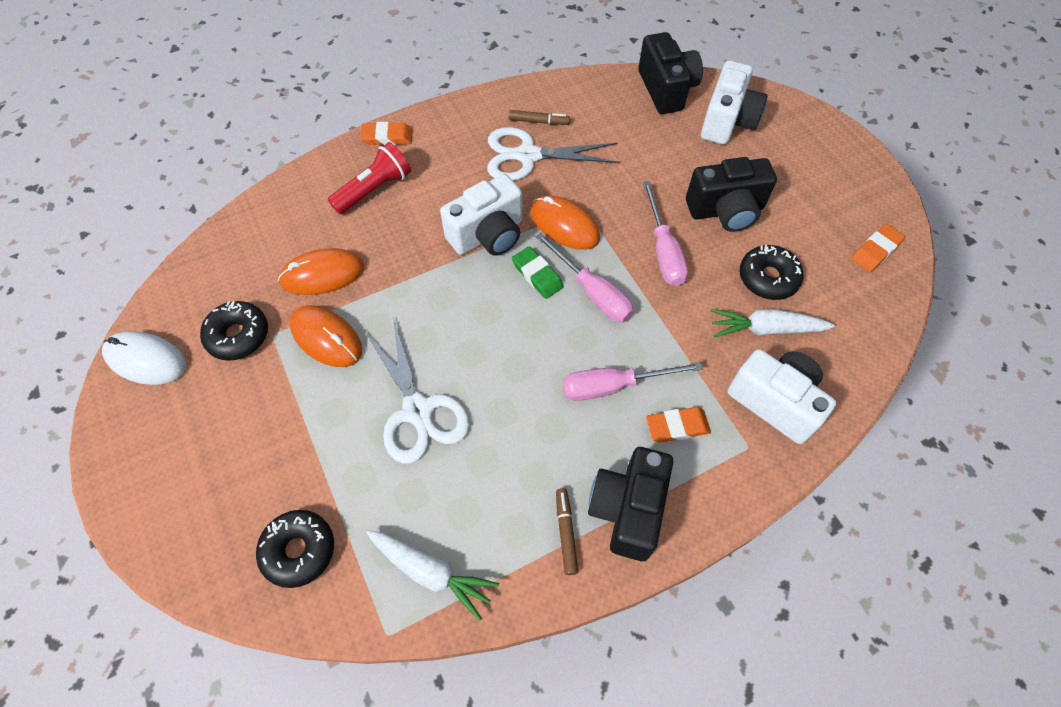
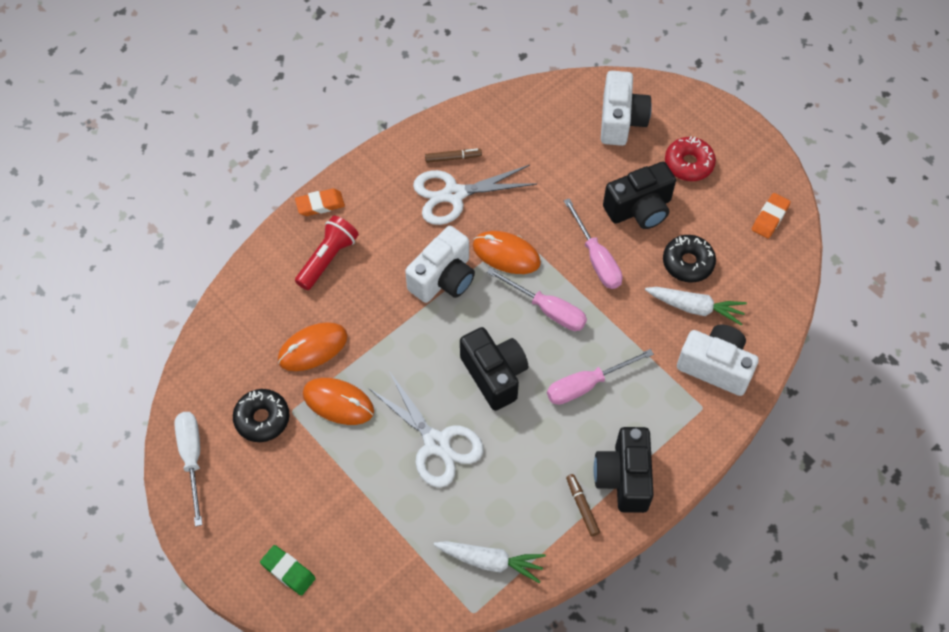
camera: 15 degrees left, 0 degrees up
(146, 360) = (192, 458): white mouse -> white screwdriver
(299, 550) = (383, 572): black donut -> none
(537, 275) = (497, 305): green eraser -> green eraser (288, 571)
(666, 89) = (559, 99): black camera -> black camera (494, 375)
(677, 426) = (645, 405): orange eraser -> none
(765, 329) = (695, 308): white carrot -> white carrot turned 150 degrees counterclockwise
(792, 177) = (688, 164): none -> red donut

